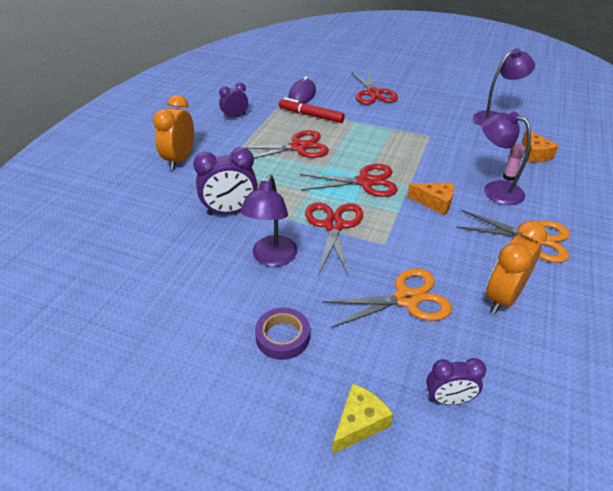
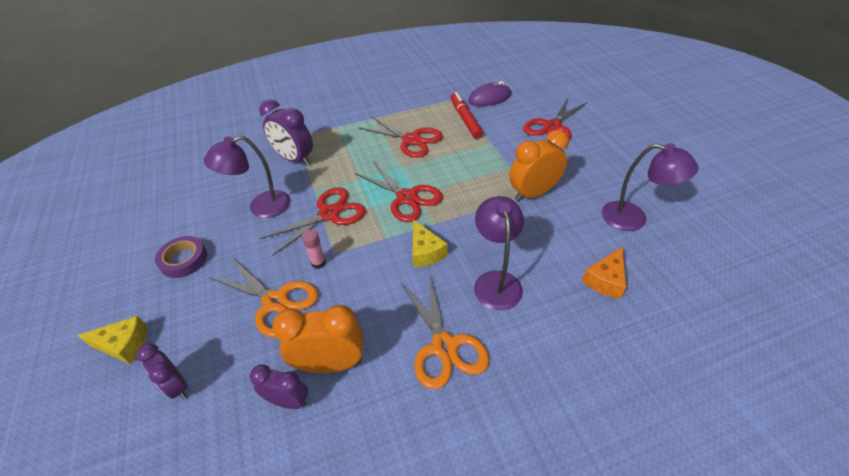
camera: 50 degrees right, 5 degrees up
(180, 159) = (329, 105): orange clock -> orange clock (533, 193)
(235, 117) = (411, 91): purple clock -> purple clock (288, 401)
(435, 202) = (425, 252): orange cheese -> yellow cheese
(509, 177) = (532, 280): pink glue stick -> pink glue stick (318, 263)

